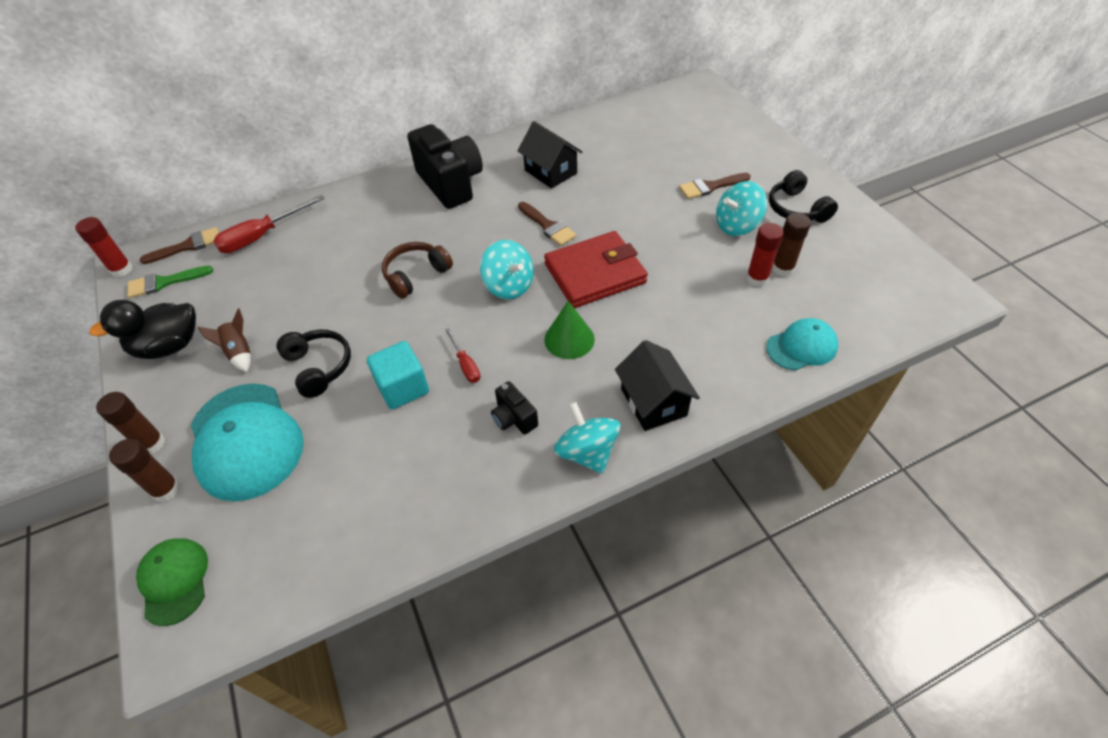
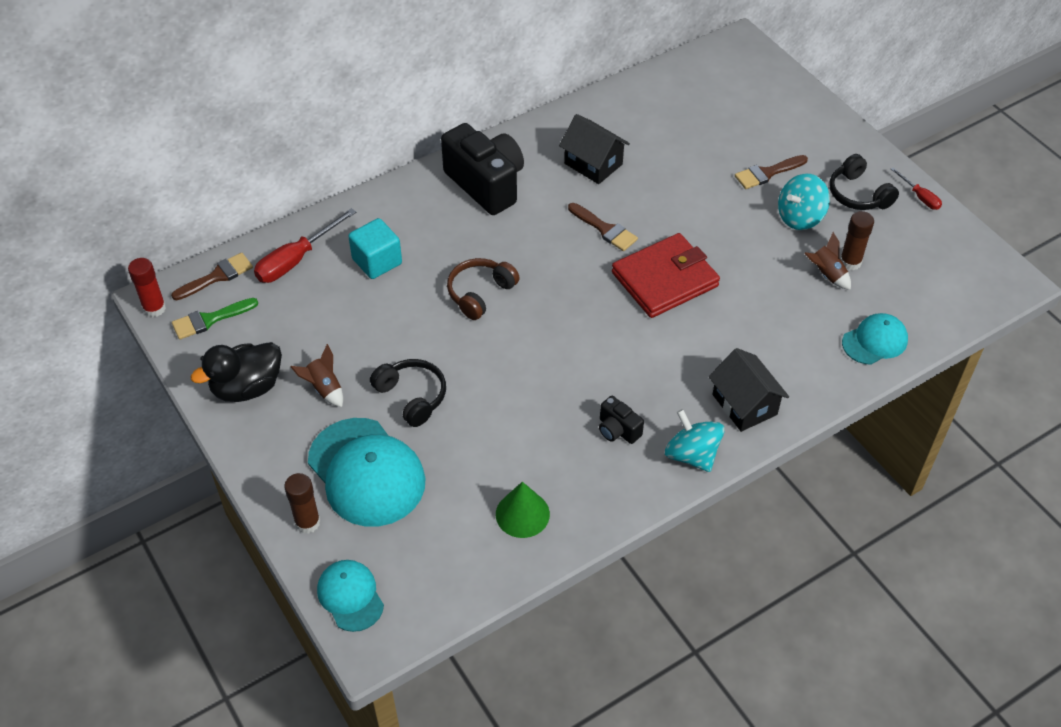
camera: 10 degrees left, 0 degrees up
(151, 443) = (274, 483): brown glue stick -> none
(174, 581) = (350, 596): green cap -> turquoise cap
(403, 388) = (503, 410): turquoise cube -> turquoise cube (377, 261)
(465, 365) = (558, 383): red screwdriver -> red screwdriver (919, 197)
(509, 286) = (580, 299): turquoise spinning top -> none
(569, 339) = (653, 350): green cone -> green cone (522, 514)
(757, 278) = (826, 274): red glue stick -> brown rocket

